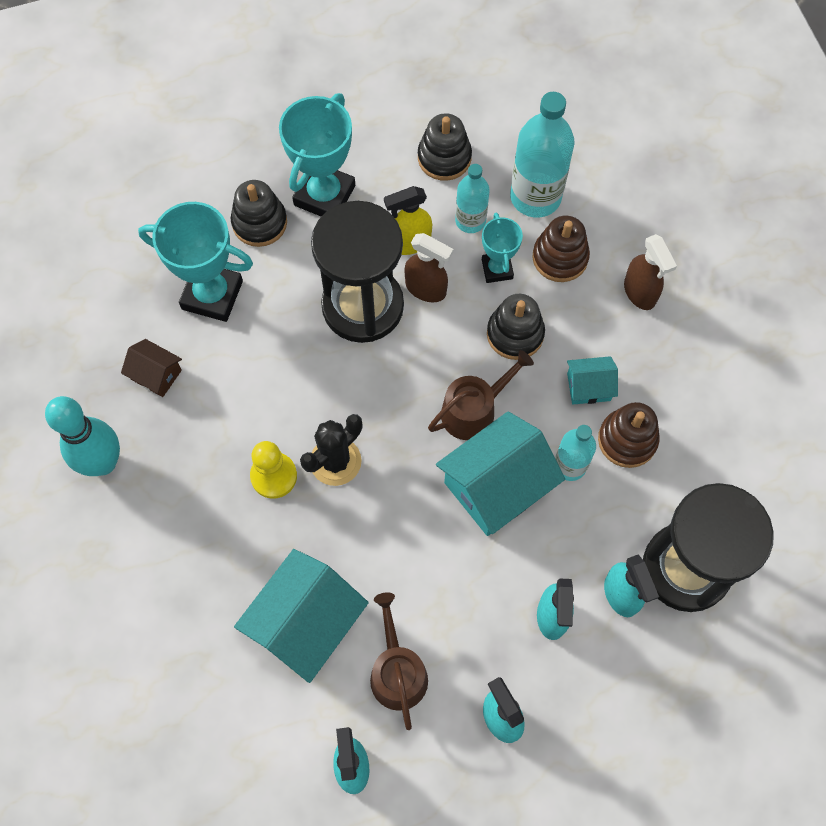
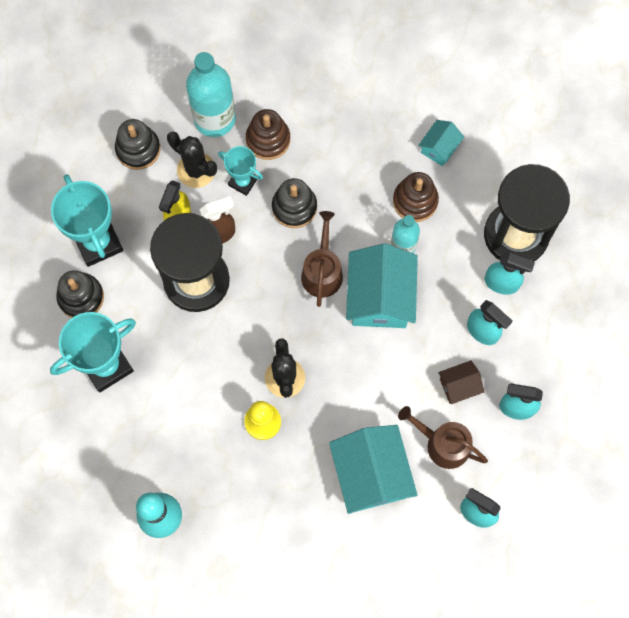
camera: 50 degrees left, 5 degrees up
(156, 374) = (131, 442): brown house -> brown house (459, 386)
(470, 221) = (196, 170): turquoise bottle -> black cactus
(588, 387) = (364, 194): turquoise house -> turquoise house (439, 148)
(640, 293) = (331, 114): brown spray bottle -> none

